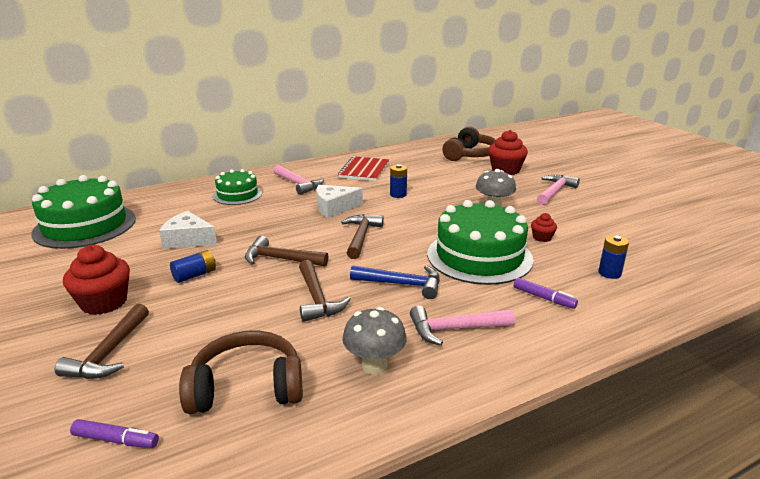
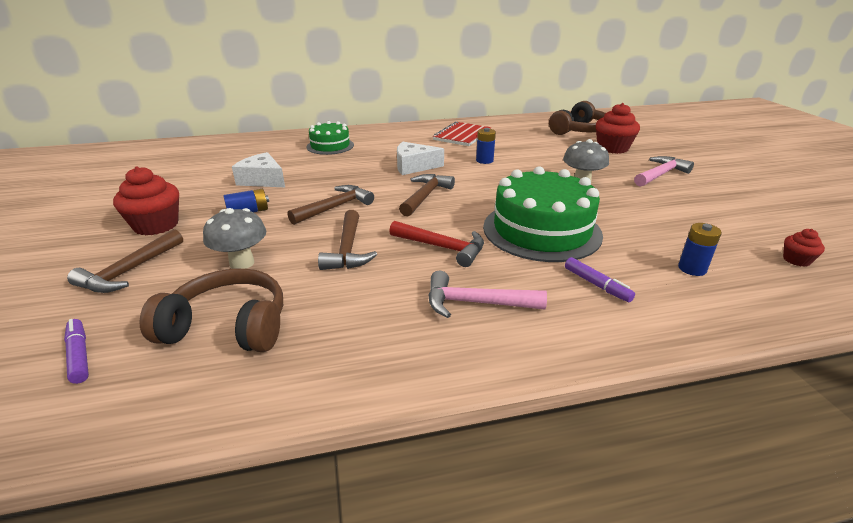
camera: 15 degrees right, 5 degrees up
(85, 226) = (185, 158): green cake -> none
(116, 440) = (79, 355): purple marker -> purple marker turned 150 degrees counterclockwise
(280, 259) = (335, 207): brown hammer -> brown hammer turned 105 degrees clockwise
(298, 184) = (391, 142): pink hammer -> none
(374, 365) = (367, 327): grey mushroom -> grey mushroom (242, 263)
(402, 284) = (442, 247): blue hammer -> red hammer
(542, 237) = (624, 220): red cupcake -> red cupcake (796, 260)

